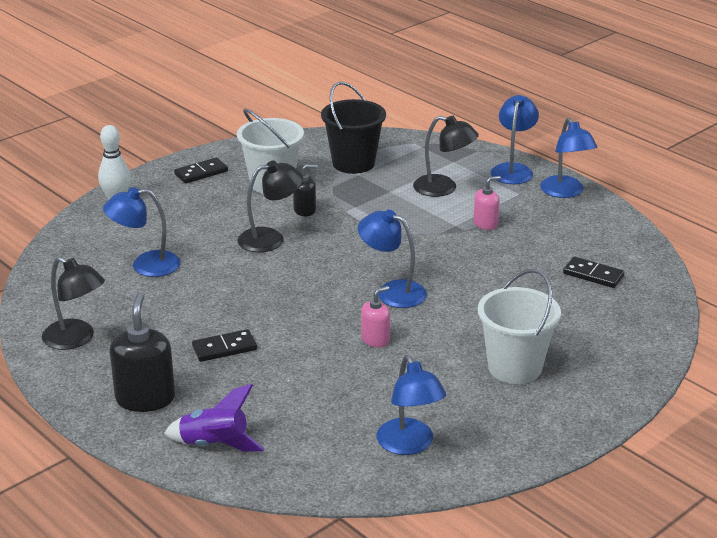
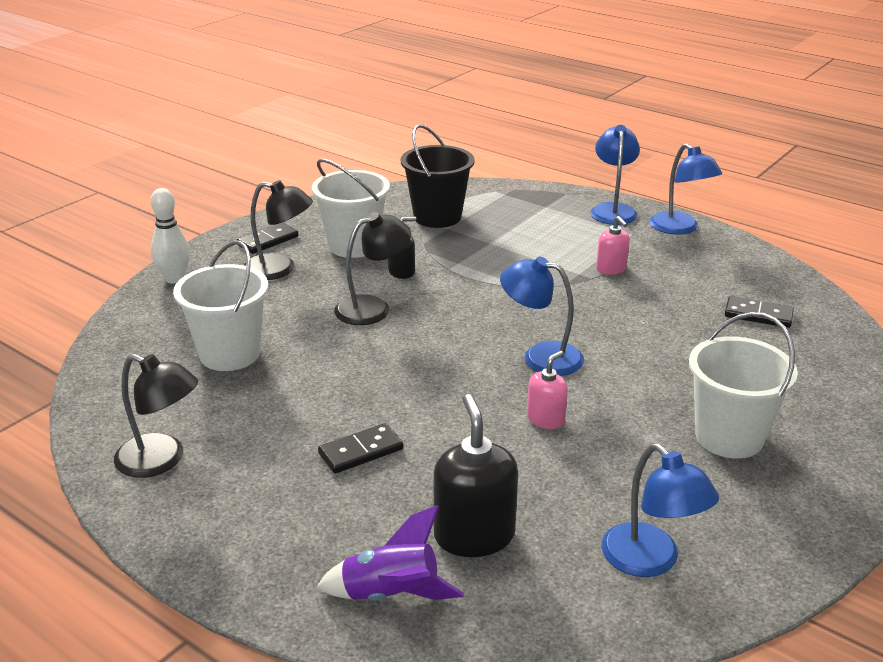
camera: 10 degrees left, 0 degrees up
(145, 265) = (229, 354): blue lamp -> white bucket
(145, 398) = (275, 535): black soap dispenser -> black soap dispenser (474, 535)
(443, 188) = (548, 235): black lamp -> black lamp (279, 269)
(485, 223) = (611, 269): pink soap dispenser -> pink soap dispenser turned 105 degrees clockwise

